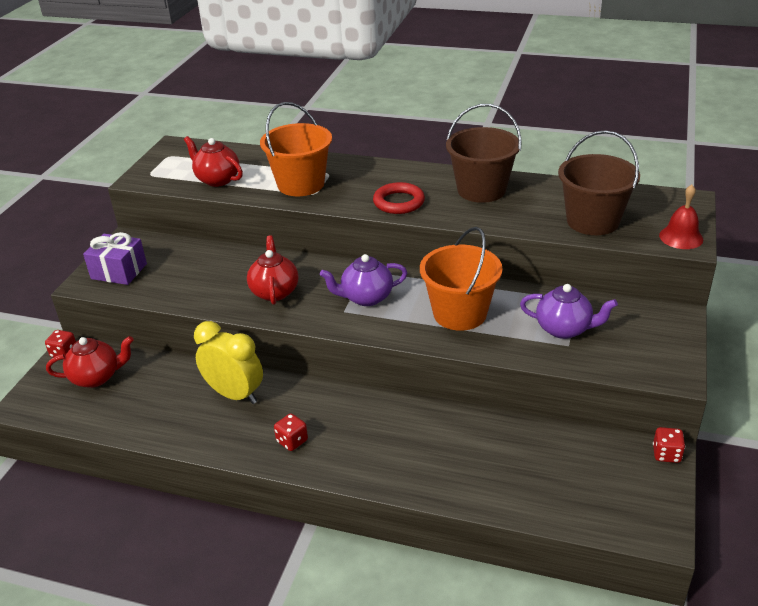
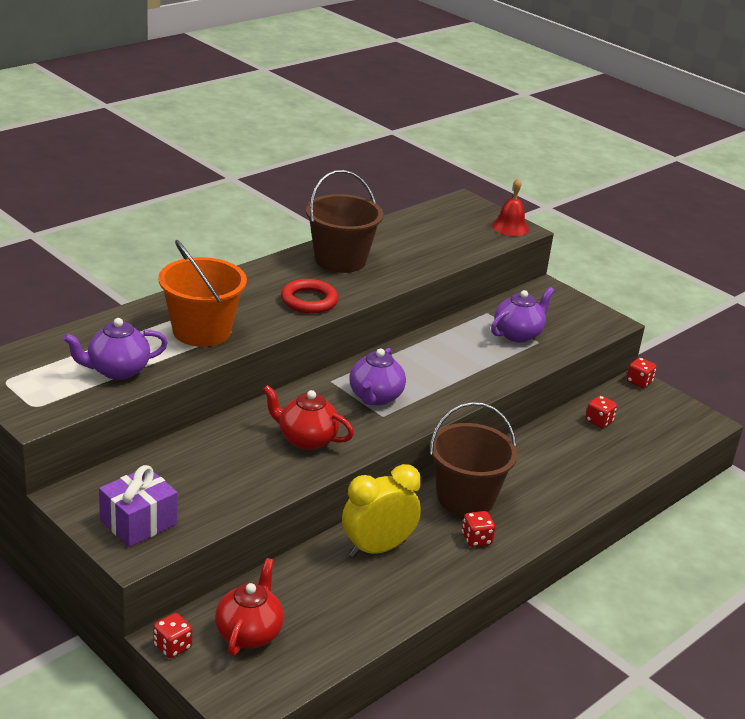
camera: 65 degrees left, 5 degrees down
(217, 179) = (117, 370): red teapot -> purple teapot
(459, 313) = (450, 365): orange bucket -> none
(555, 451) = (599, 421): none -> red dice
(592, 221) = (449, 243): brown bucket -> brown bucket (465, 498)

